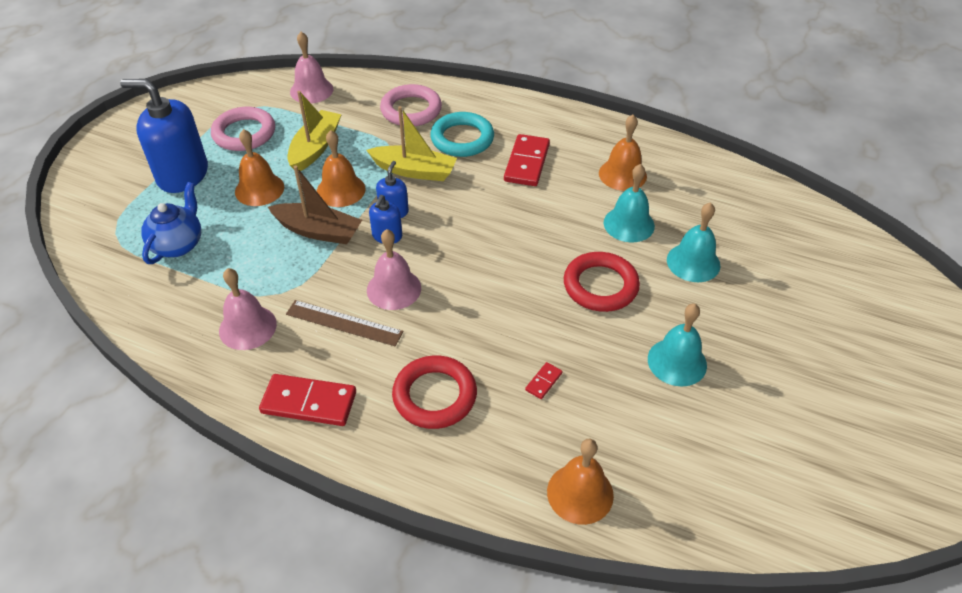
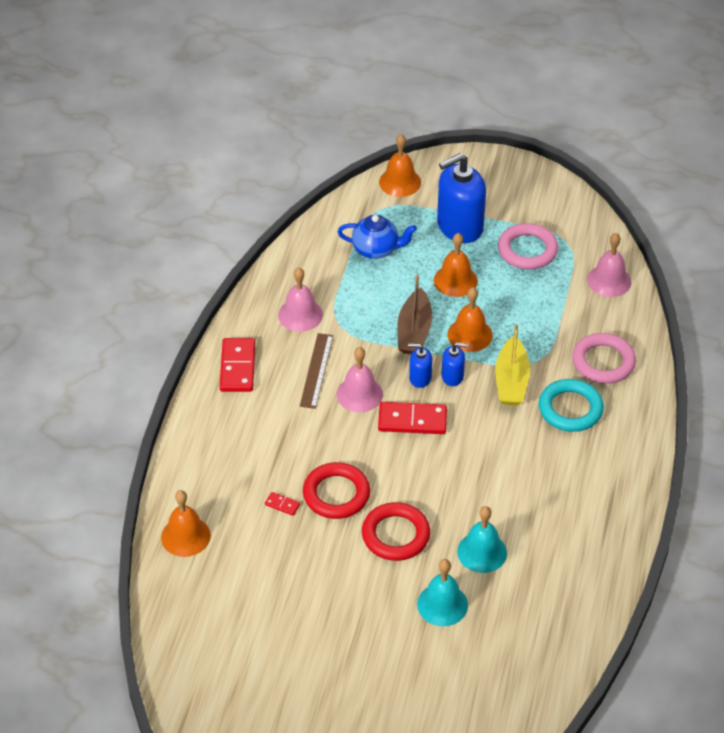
camera: 80 degrees right, 0 degrees up
(182, 175) = (459, 226): blue soap dispenser -> blue soap dispenser turned 120 degrees counterclockwise
(315, 148) = (522, 304): yellow boat -> none
(434, 396) = (256, 439): red ring -> red ring (336, 494)
(526, 163) = (549, 464): red domino -> red domino (412, 420)
(622, 174) = (554, 543): orange bell -> orange bell (400, 182)
(677, 362) = (320, 593): turquoise bell -> none

